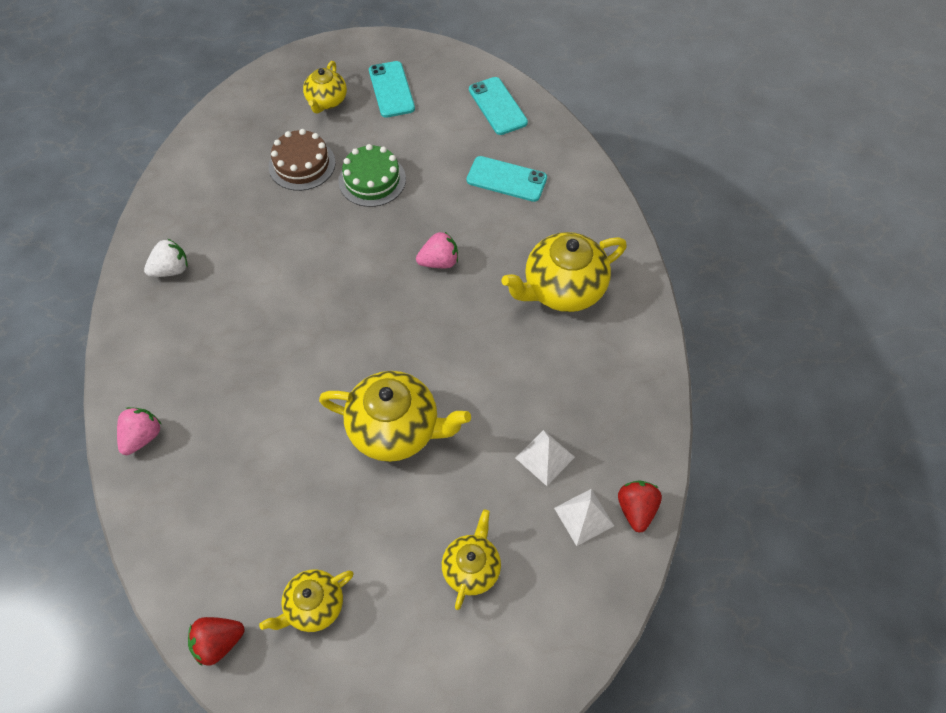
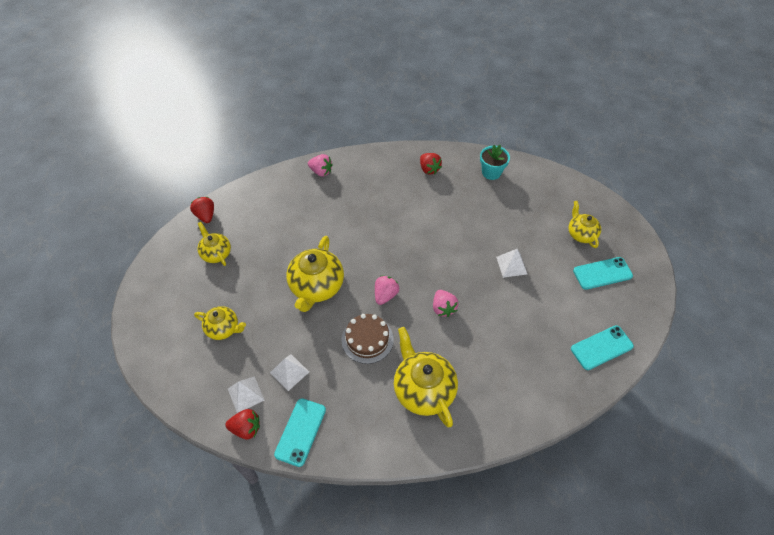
camera: 90 degrees right, 5 degrees down
(171, 269) = (429, 169): white strawberry -> red strawberry
(195, 188) = (491, 172): none -> turquoise flower pot
(302, 164) = (519, 224): brown cake -> brown cake (367, 339)
(326, 101) = (581, 234): yellow teapot -> yellow teapot turned 60 degrees clockwise
(372, 180) = (511, 265): green cake -> white pyramid
(415, 332) = (385, 295): none -> pink strawberry
(506, 179) = (524, 353): turquoise phone -> turquoise phone (300, 432)

